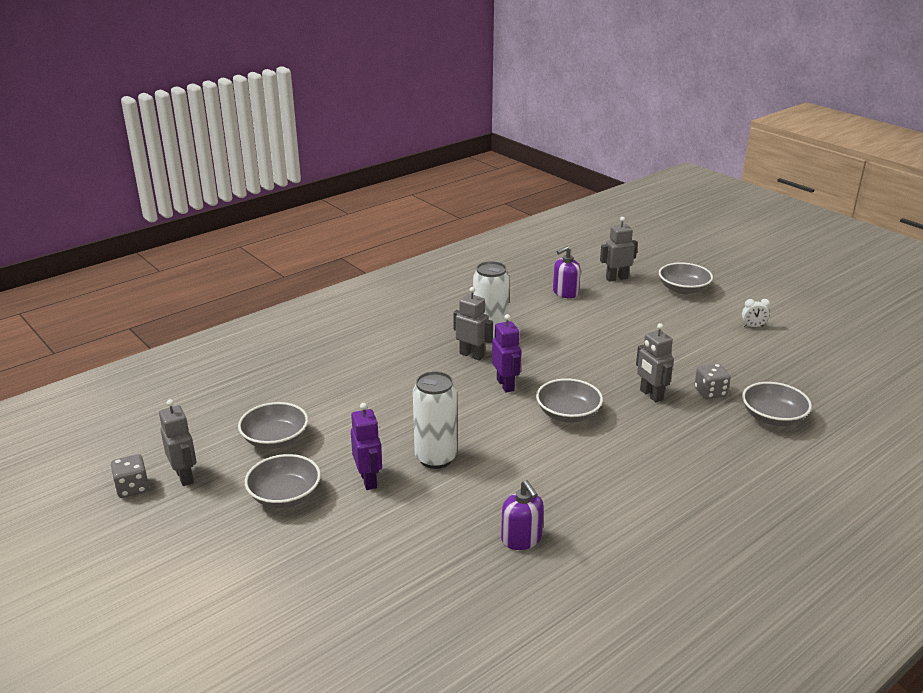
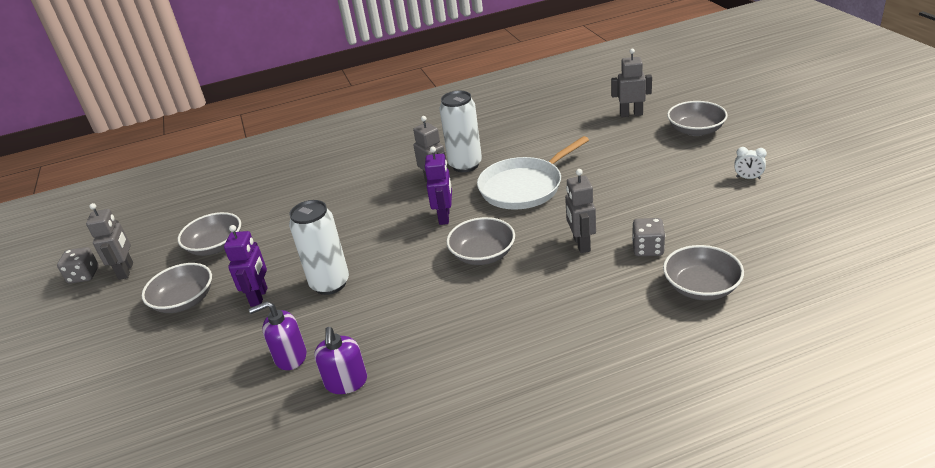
camera: 25 degrees right, 5 degrees up
(563, 351) = (524, 187): none -> white pan
(565, 293) = (568, 126): purple soap dispenser -> purple soap dispenser (290, 357)

